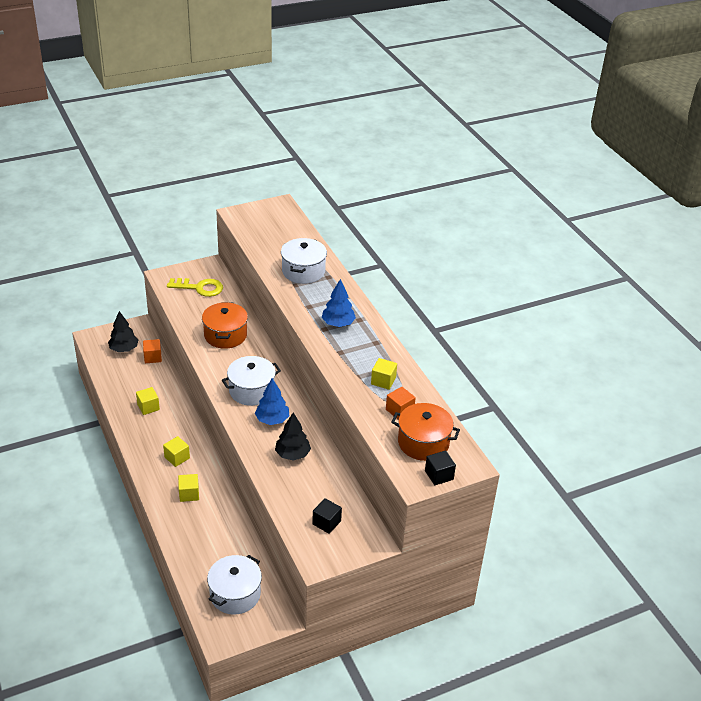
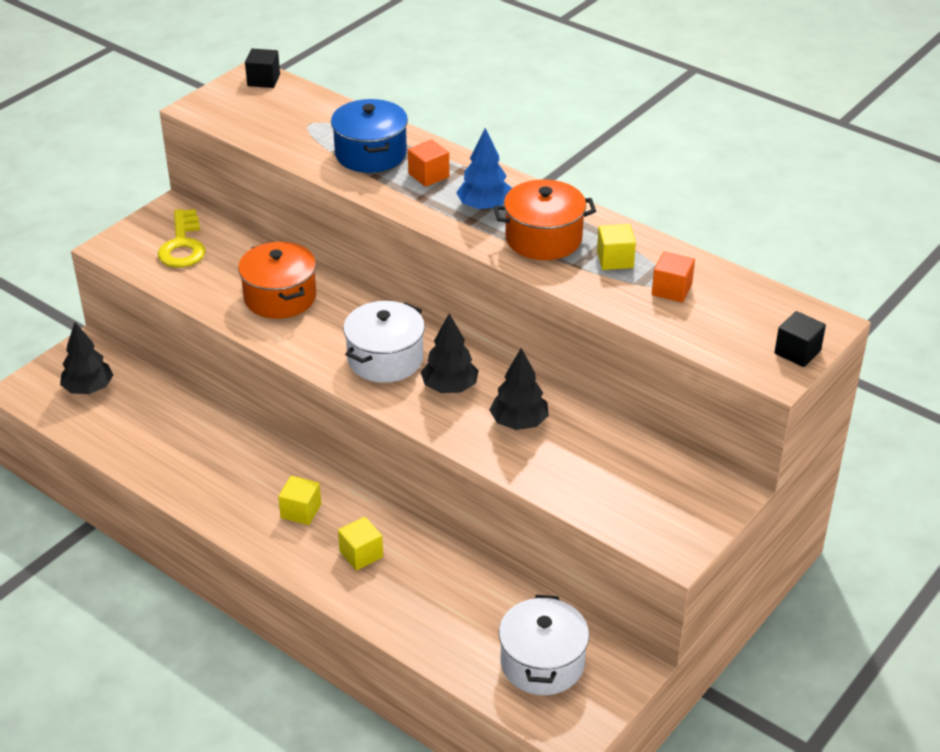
camera: 25 degrees left, 0 degrees up
(148, 407) = (197, 457): yellow cube -> none
(153, 357) = (145, 384): orange cube -> orange cube (428, 175)
(199, 288) = (183, 245): yellow key -> yellow key turned 105 degrees clockwise
(272, 420) = (450, 387): blue tree -> black tree
(303, 271) = (370, 154): white pot -> blue pot
(326, 522) = (644, 494): black cube -> black cube (263, 80)
(423, 442) = (740, 319): orange pot -> orange pot (543, 238)

